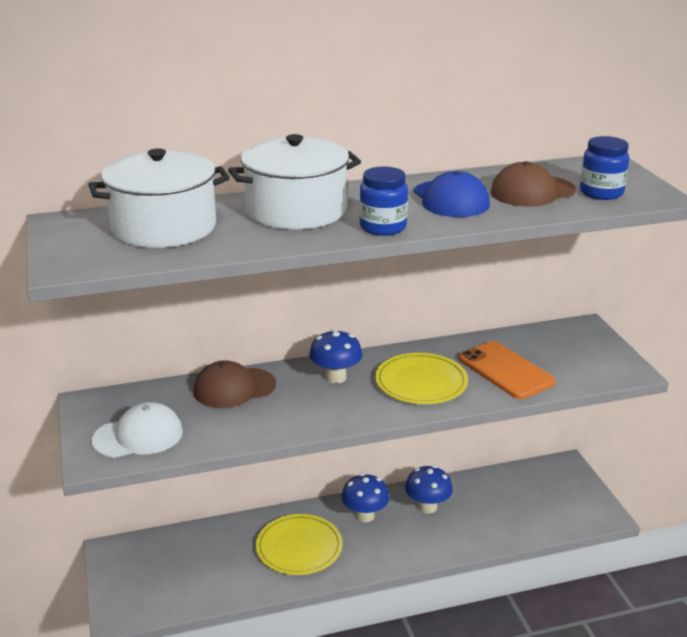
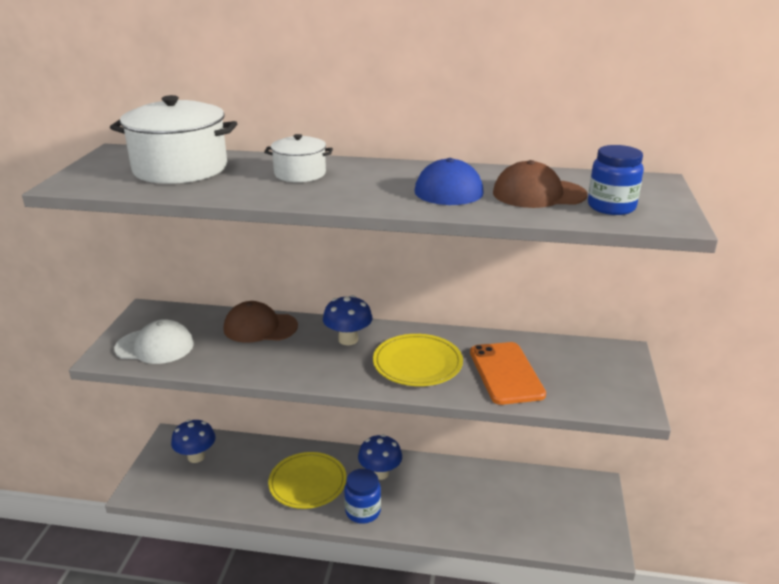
camera: 25 degrees right, 0 degrees up
(296, 211) = (300, 174): white pot -> white pot, size x0.55
(383, 227) = (353, 200): blue jar -> blue jar (363, 511)
(427, 507) = (439, 483): blue mushroom -> blue mushroom (196, 457)

